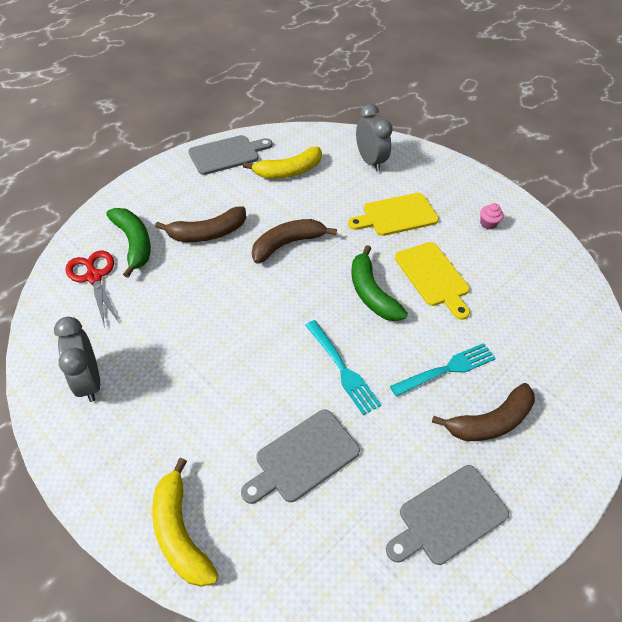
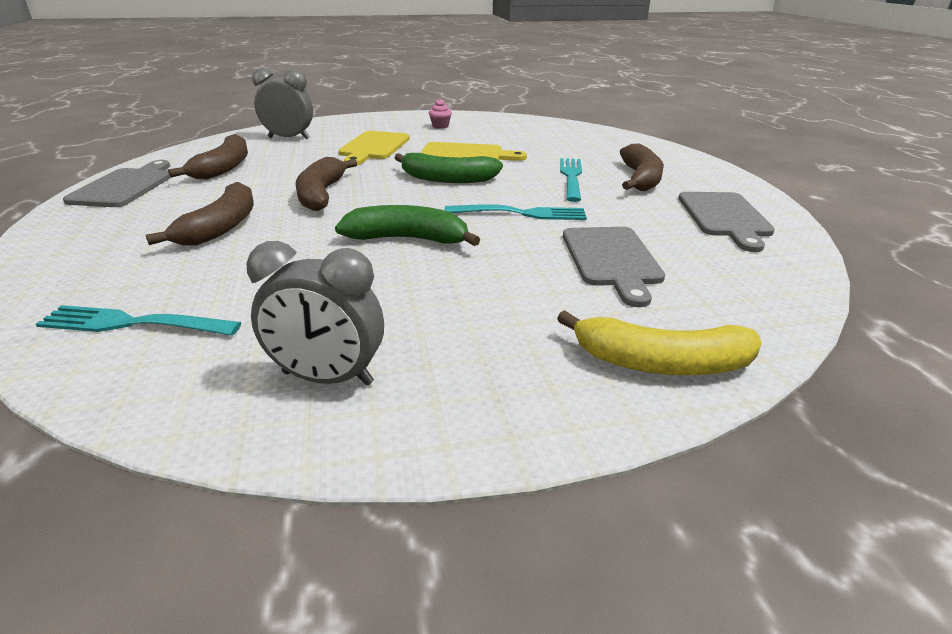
camera: 55 degrees left, 20 degrees down
(94, 277) = (132, 323): red scissors -> turquoise fork
(134, 244) = (136, 276): green banana -> green banana (408, 239)
(288, 171) = (223, 168): yellow banana -> brown banana

